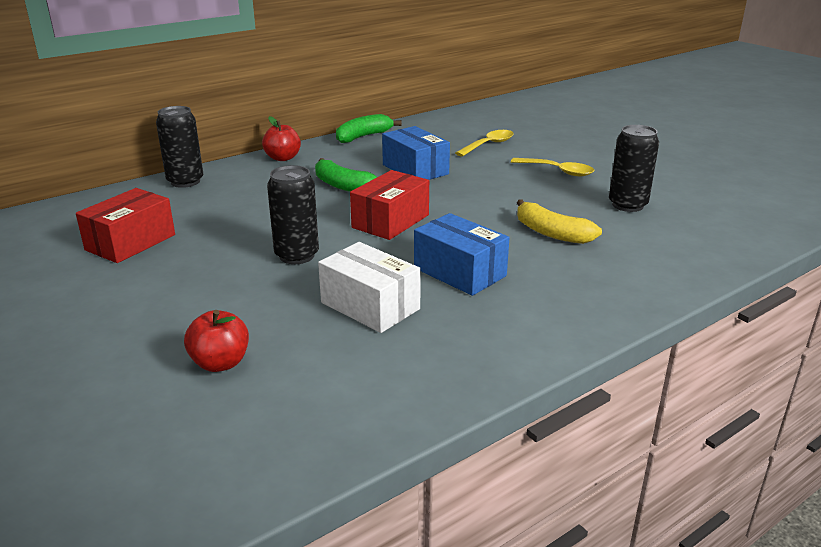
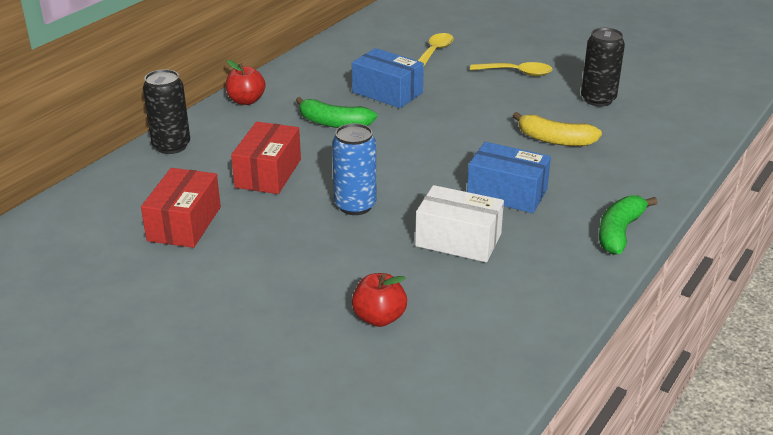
camera: 20 degrees left, 5 degrees up
(297, 255) = (355, 206): black can -> blue can
(363, 136) = (305, 61): green banana -> green banana (619, 232)
(390, 221) = (410, 154): red box -> red box (268, 173)

